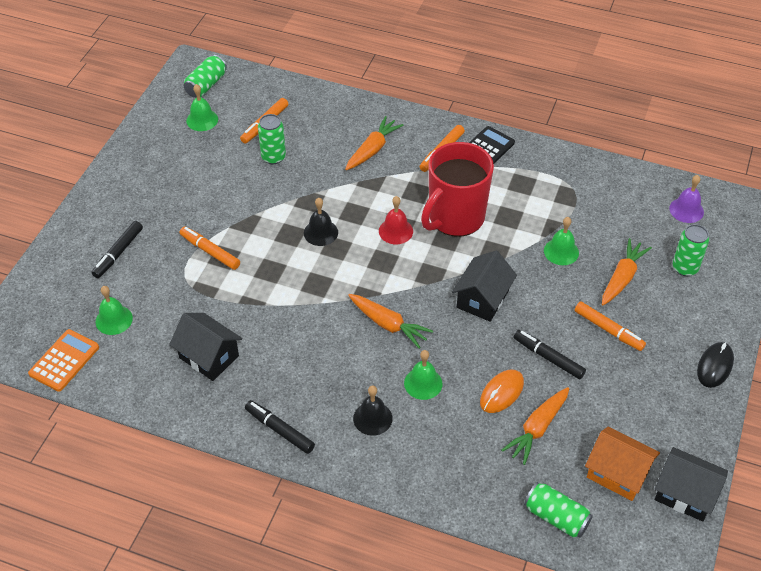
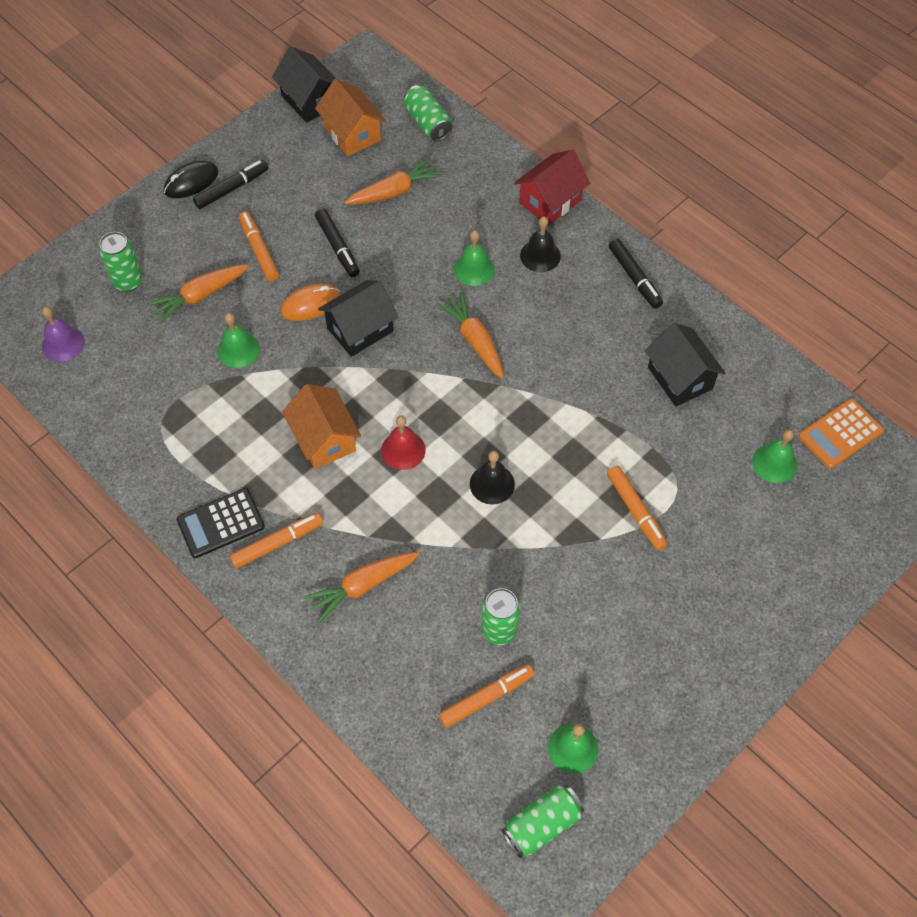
camera: 155 degrees left, 10 degrees up
(118, 253) = (750, 555): black marker -> black marker (232, 189)
(390, 477) = (550, 201): none -> red house
(455, 218) = (324, 439): red mug -> orange house
(501, 393) = (405, 233): orange mouse -> orange mouse (310, 304)

